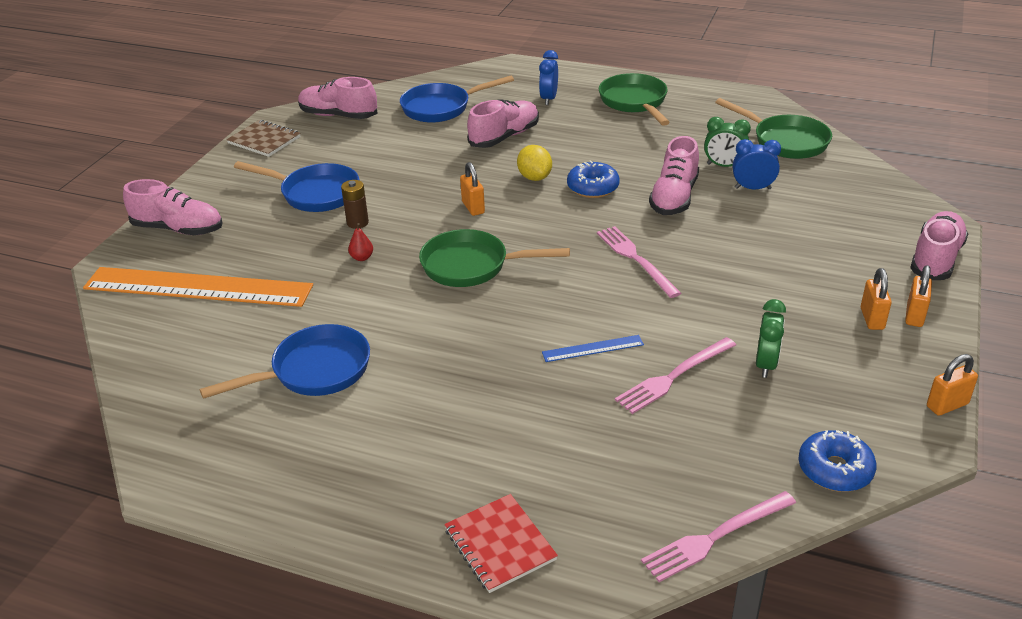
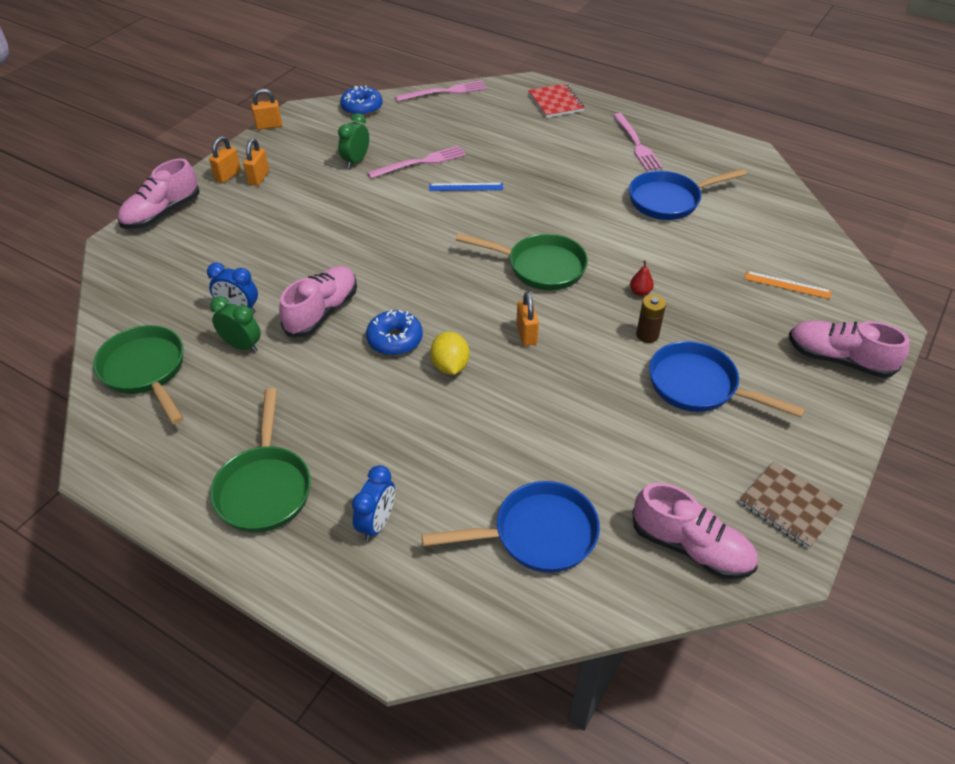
camera: 170 degrees left, 10 degrees up
(198, 287) = (787, 285): orange ruler -> orange ruler, size x0.40
(504, 137) = (464, 446): pink shoe -> none
(636, 259) = (397, 251): pink fork -> pink fork (636, 144)

